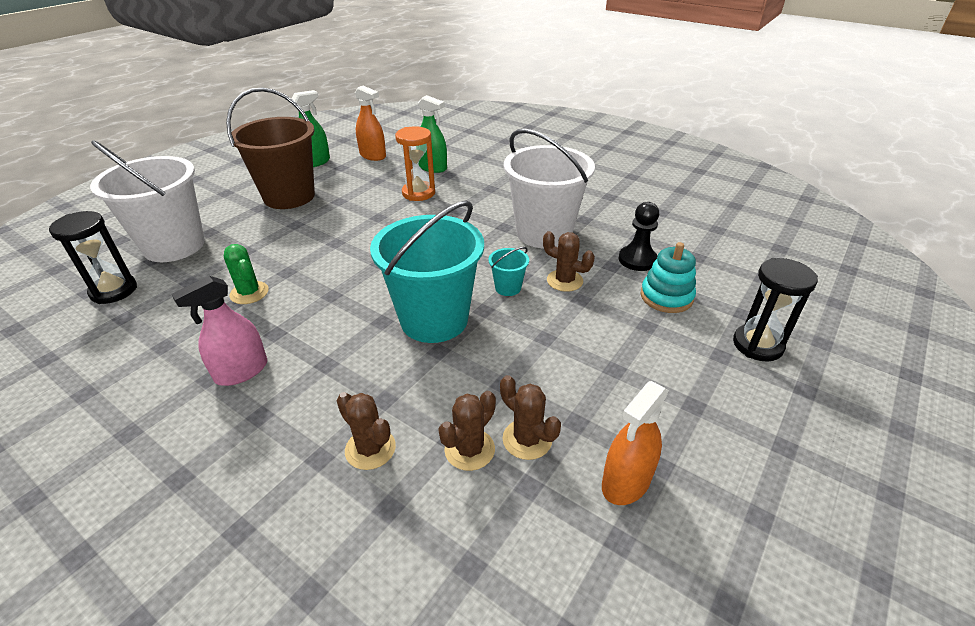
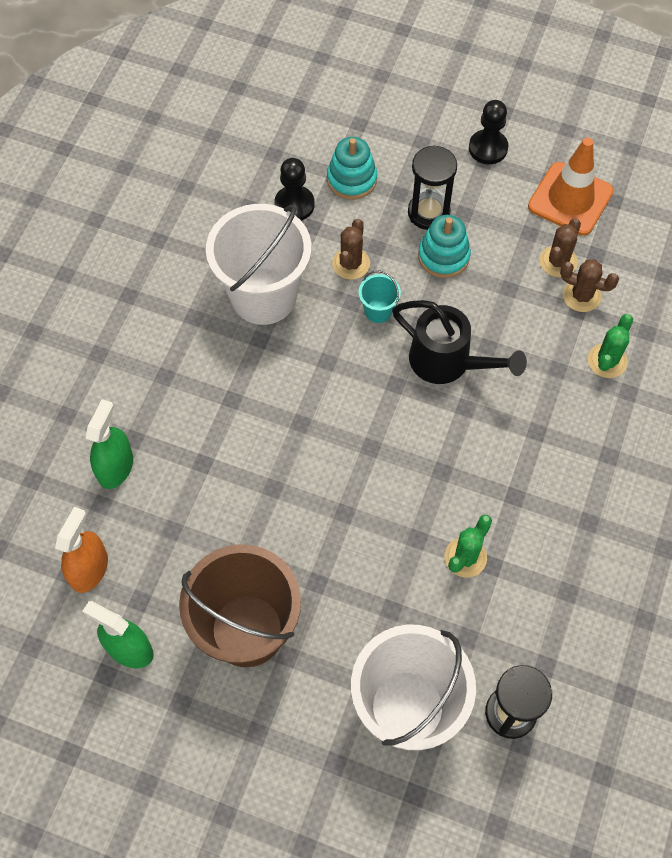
camera: 105 degrees left, 25 degrees up
(241, 371) = (571, 498): pink spray bottle -> none
(370, 449) = (607, 361): brown cactus -> green cactus
(418, 193) = (198, 460): orange hourglass -> none
(434, 319) = (448, 362): turquoise bucket -> black watering can
(559, 341) = (443, 256): none -> turquoise stacking toy
(626, 482) = (570, 199): orange spray bottle -> orange traffic cone
(715, 413) = (488, 148): none -> black pawn
(757, 345) = (399, 117): black hourglass -> black hourglass (428, 212)

